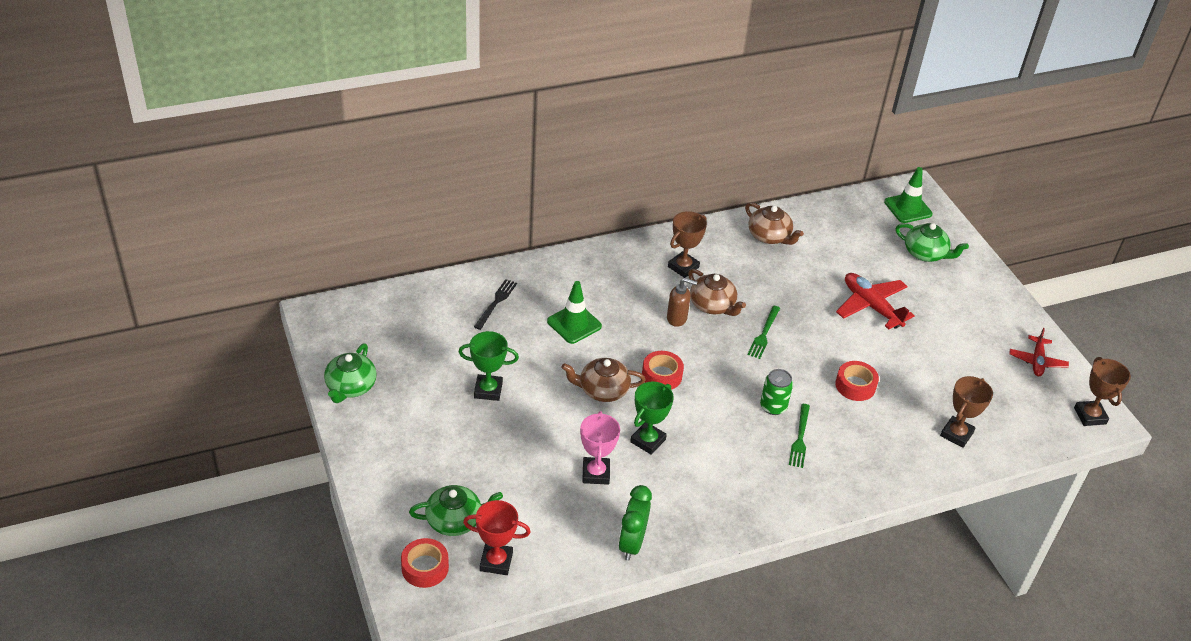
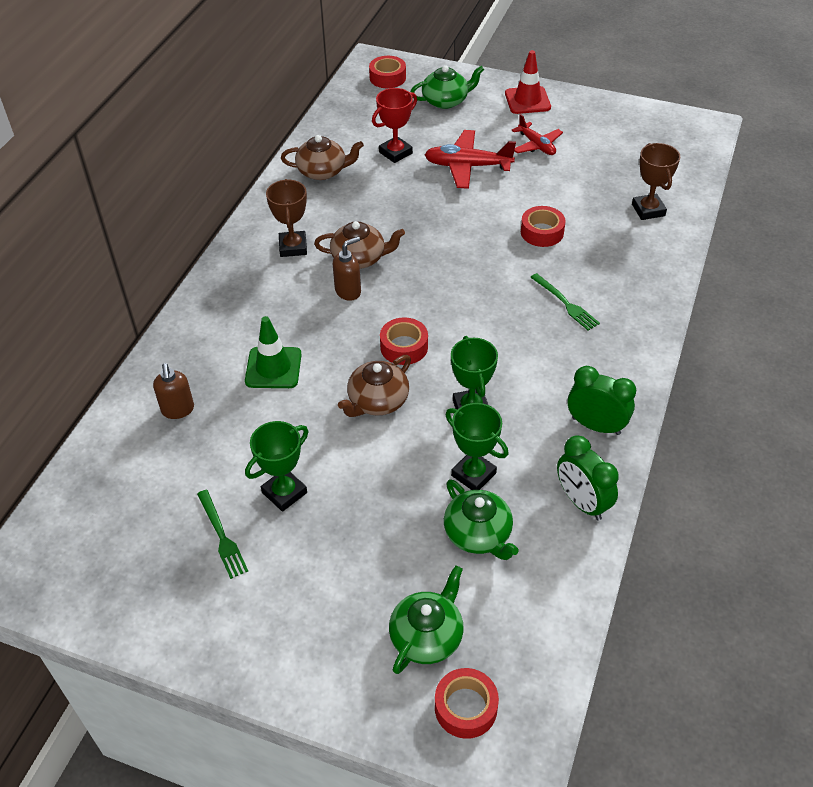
camera: 45 degrees left, 5 degrees up
(350, 387) = (149, 616): green teapot -> green teapot (478, 534)
(496, 302) = (178, 410): black fork -> brown soap dispenser
(496, 561) = (512, 633): red trophy -> red trophy (395, 153)
(595, 473) = (473, 474): pink trophy -> green trophy
(705, 516) = (596, 426): none -> green clock
(764, 334) = (428, 248): green fork -> green fork (222, 536)
(773, 406) = (514, 297): green can -> none
(908, 208) = (387, 78): green traffic cone -> red tape
(988, 297) = (527, 100): none -> red traffic cone
(1037, 361) = (617, 120): red plane -> red plane (536, 145)
(1090, 416) = (695, 130): brown trophy -> none

